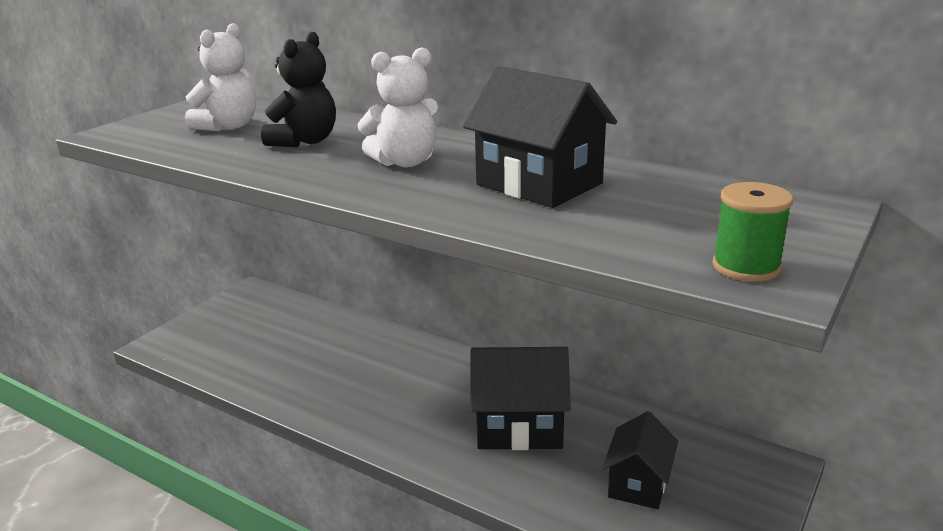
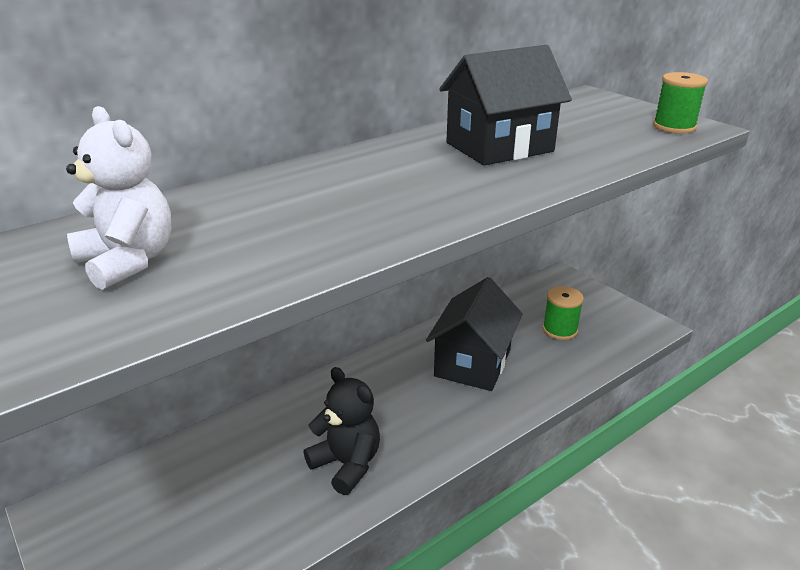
camera: 70 degrees left, 5 degrees up
(304, 141) = (267, 220): black teddy bear -> black teddy bear (347, 464)
(405, 162) = (397, 182): white teddy bear -> none
(638, 484) = (560, 330): black house -> green spool

